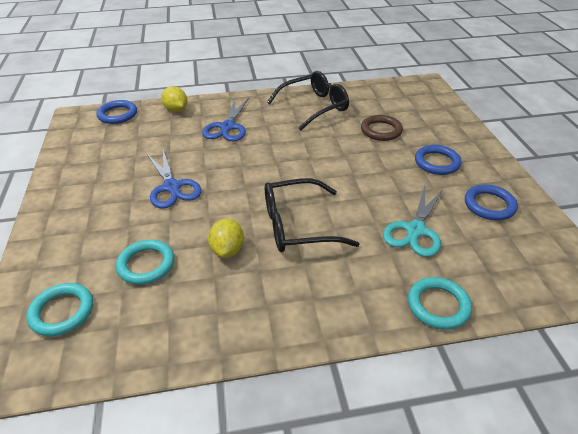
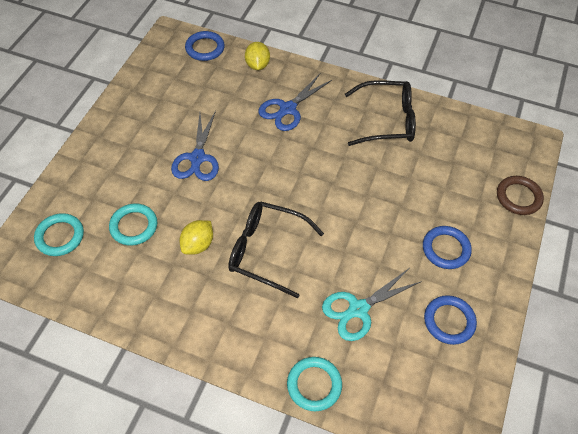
camera: 30 degrees right, 15 degrees up
(381, 130) = (427, 183): brown ring -> brown ring (518, 197)

